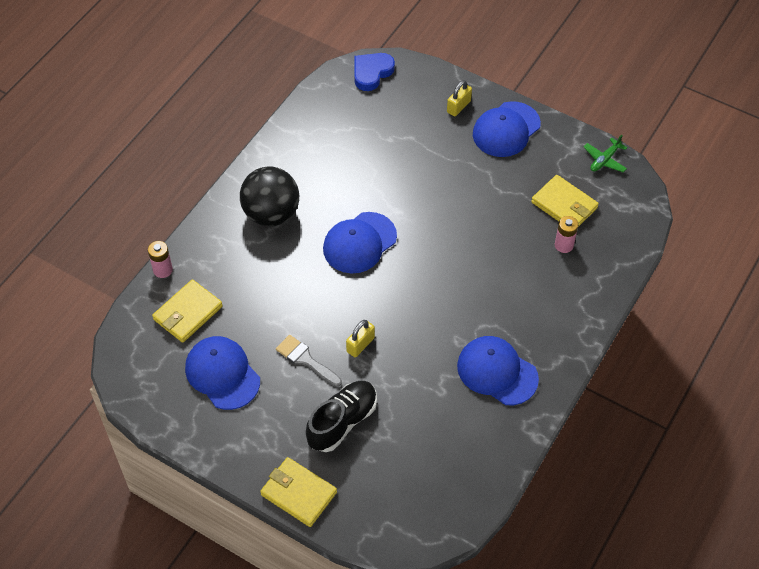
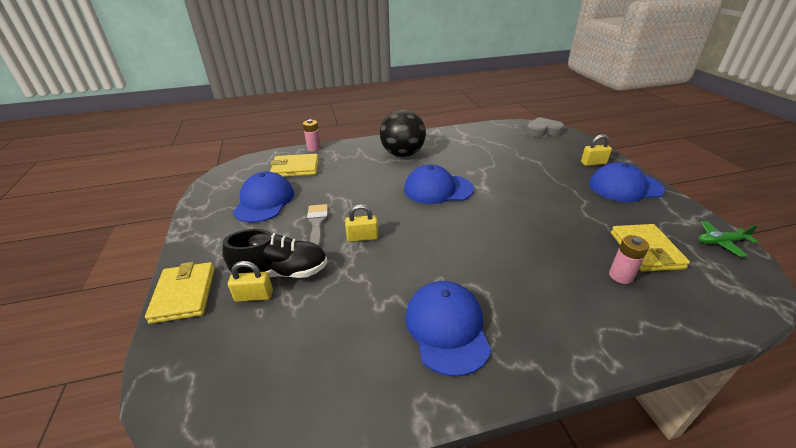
camera: 45 degrees right, 20 degrees down
(350, 453) = (254, 296): none -> yellow padlock
(371, 73) = (543, 130): blue heart -> grey heart

